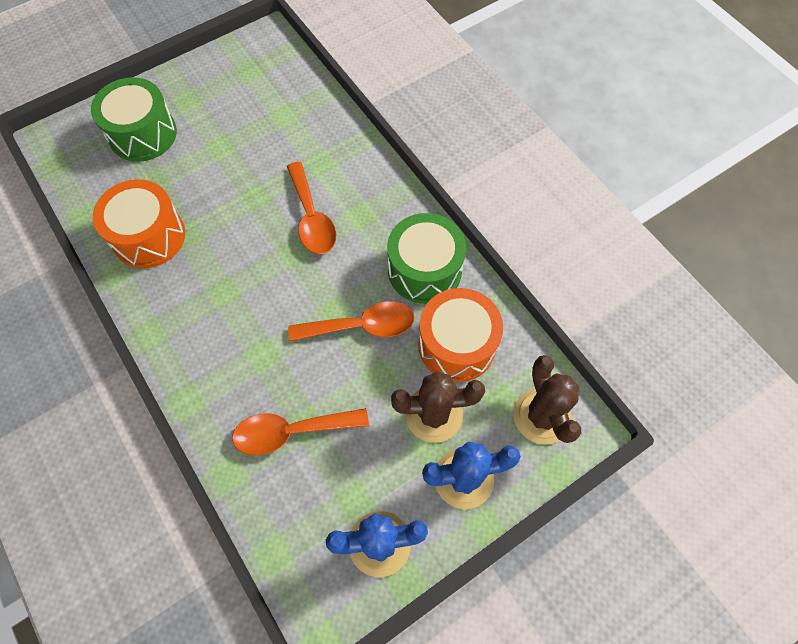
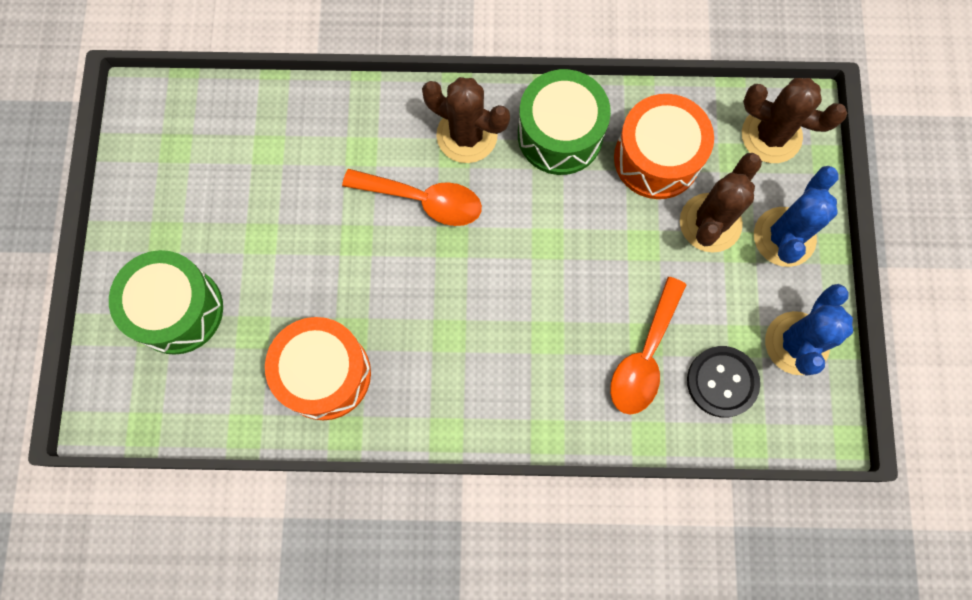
camera: 55 degrees left, 10 degrees up
(308, 503) = (722, 382): none -> black button
(362, 326) = (580, 228): orange spoon -> none
(379, 214) = (467, 135): none -> brown cactus

